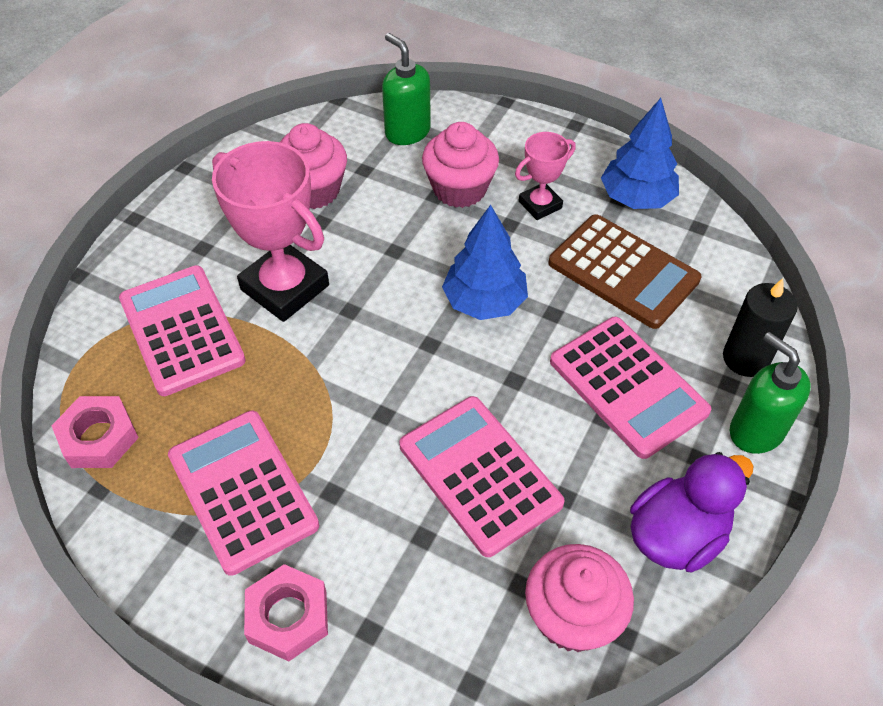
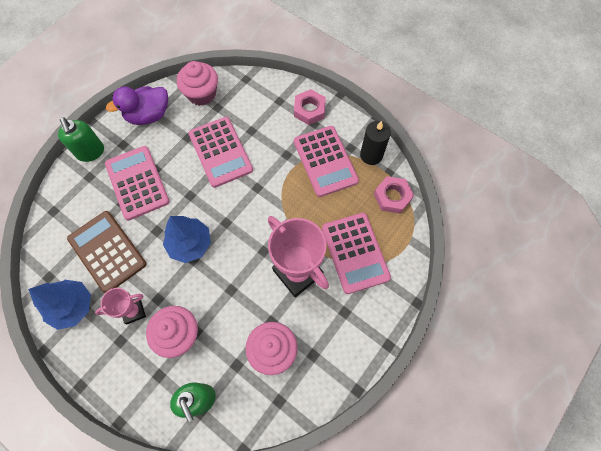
camera: 170 degrees left, 15 degrees up
(745, 358) = (73, 188): black candle -> black candle (371, 155)

